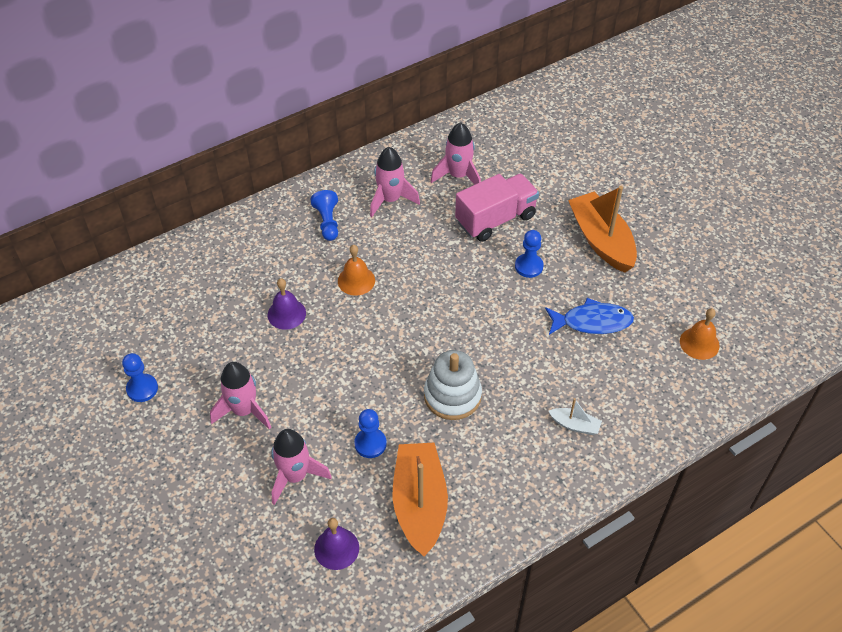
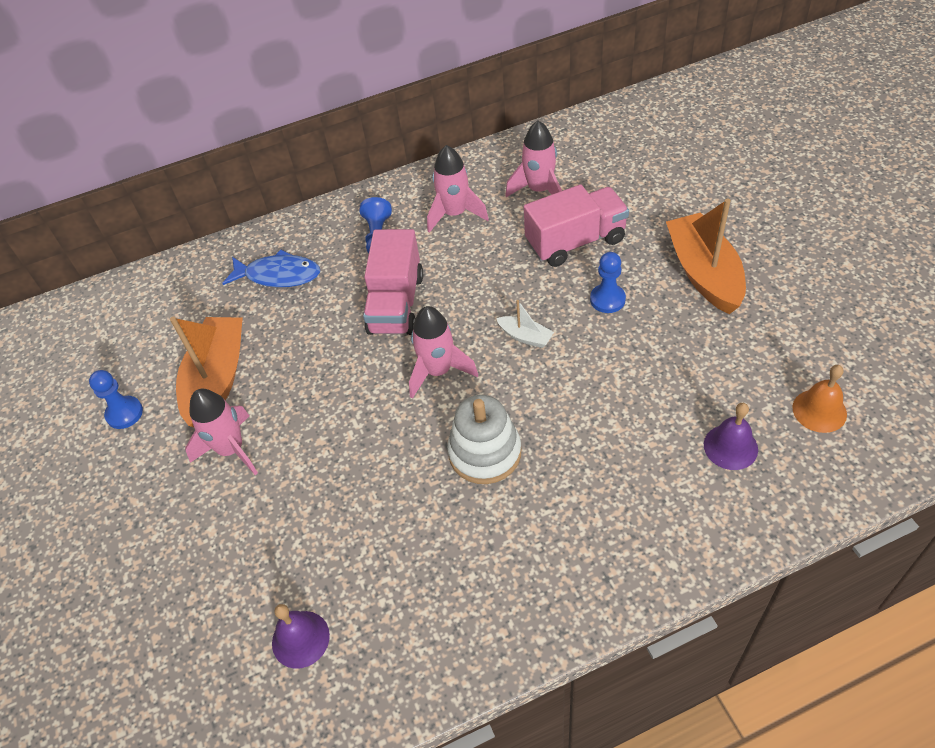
camera: 15 degrees right, 0 degrees up
(286, 314) = (307, 337): purple bell -> purple bell (730, 447)
(295, 476) = (271, 537): pink rocket -> pink rocket (438, 371)
(356, 280) = (396, 304): orange bell -> pink truck
(370, 444) = (371, 505): blue pawn -> none
(420, 504) = (417, 591): orange boat -> orange boat (217, 379)
(575, 425) = (637, 505): white boat -> white boat (525, 337)
(592, 322) = (678, 373): blue fish -> blue fish (278, 275)

